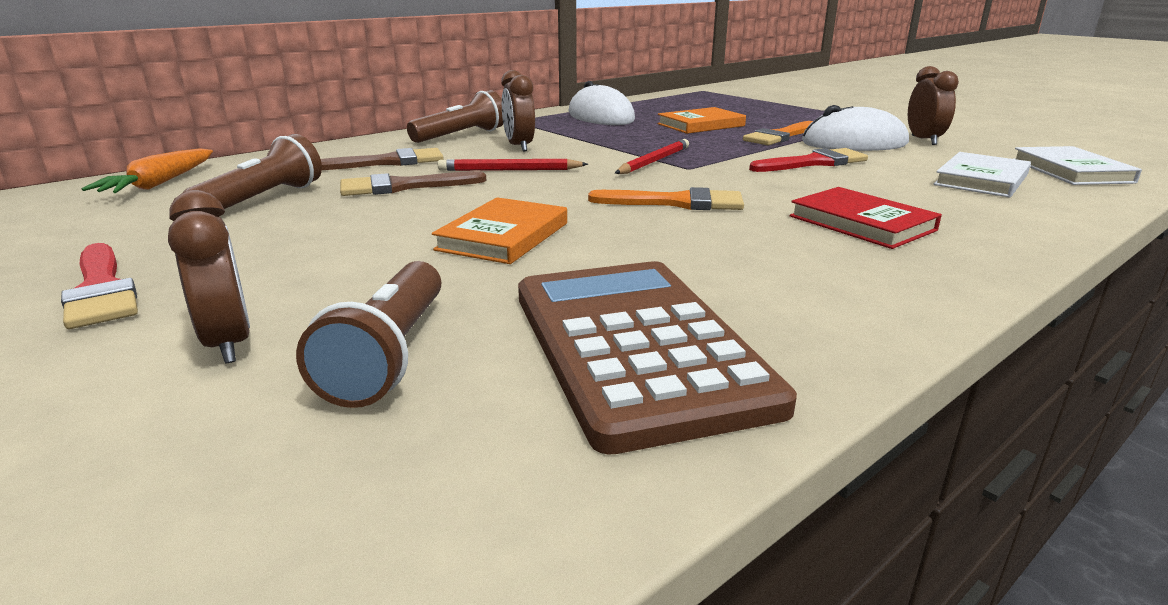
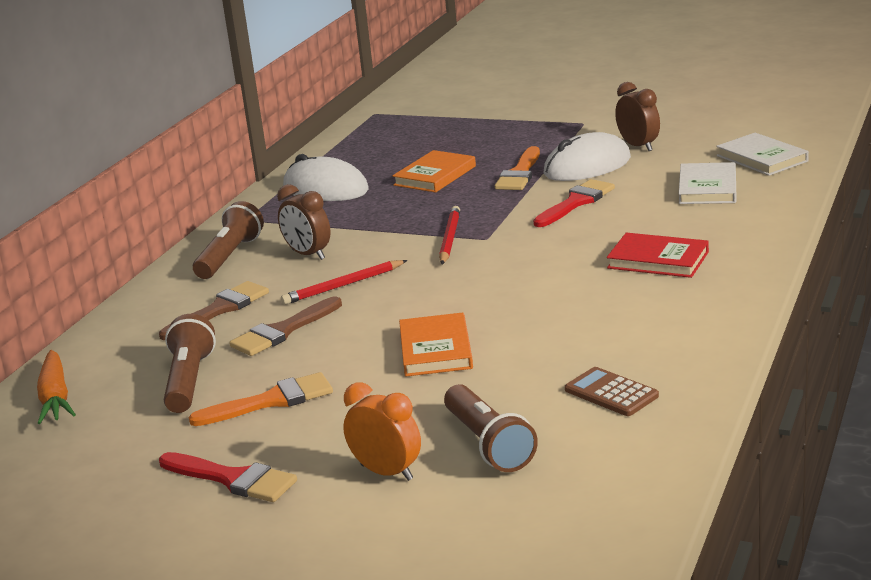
camera: 25 degrees left, 0 degrees up
(228, 343) = (387, 472): brown clock -> orange clock
(636, 347) = (611, 393): brown calculator -> brown calculator, size x0.46
(677, 202) = (518, 279): orange brush -> orange brush (271, 401)

